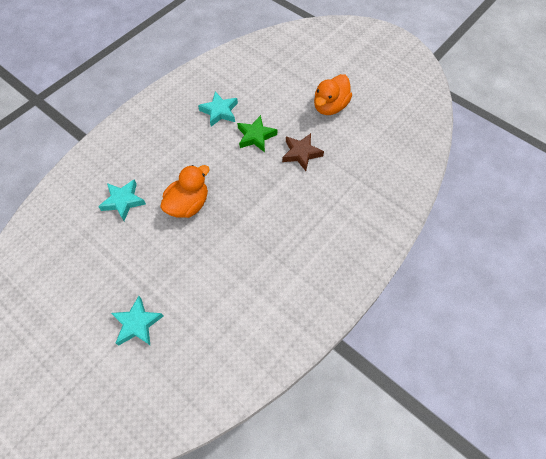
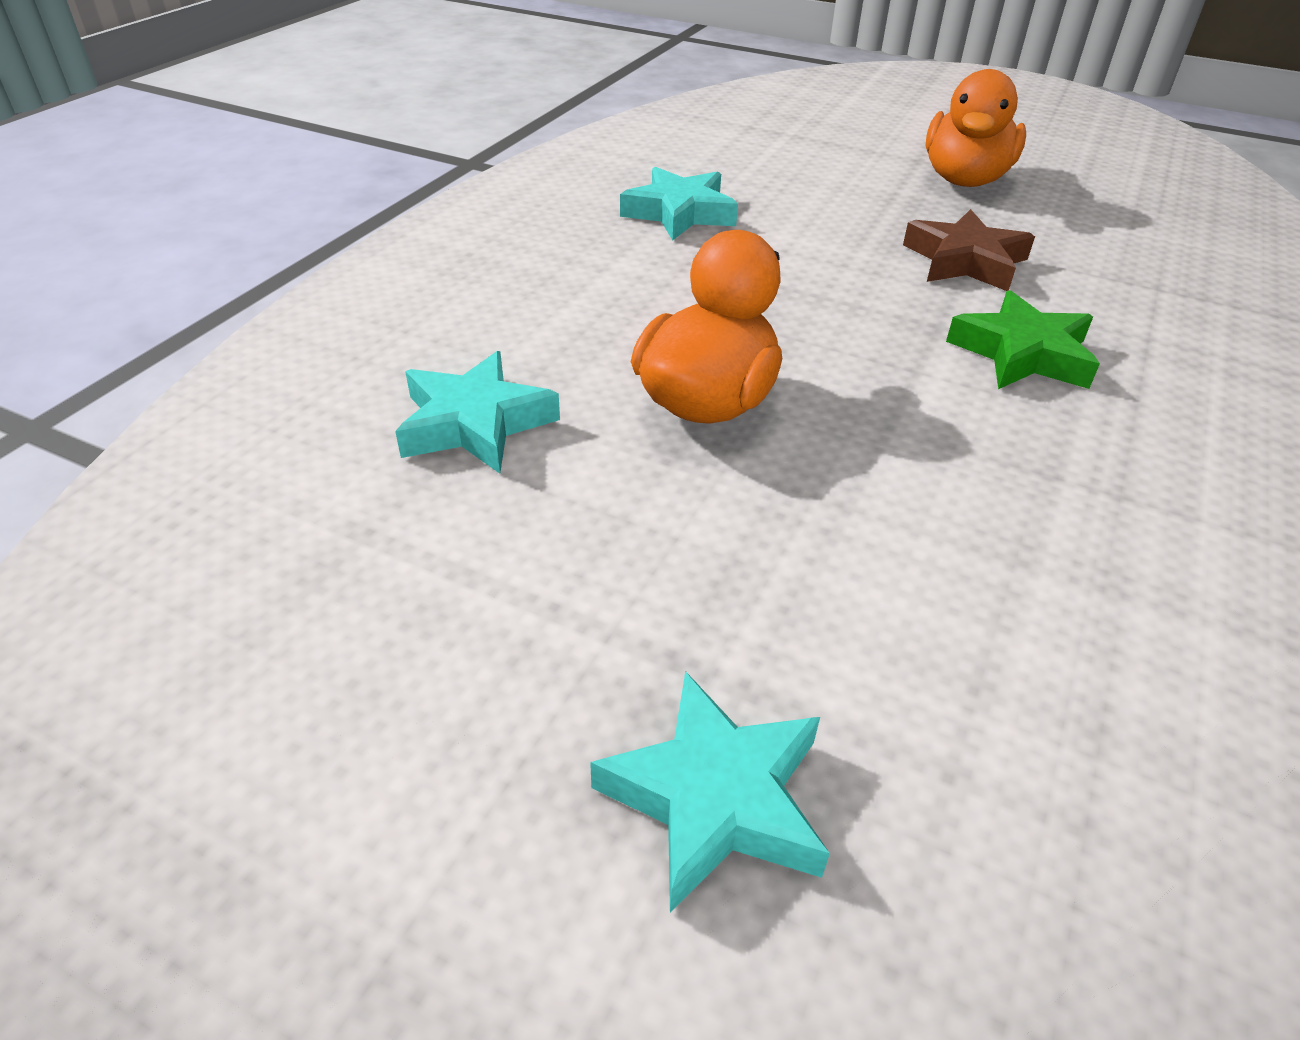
camera: 15 degrees left, 20 degrees down
(256, 136) = (814, 244): green star -> green star (1022, 353)

